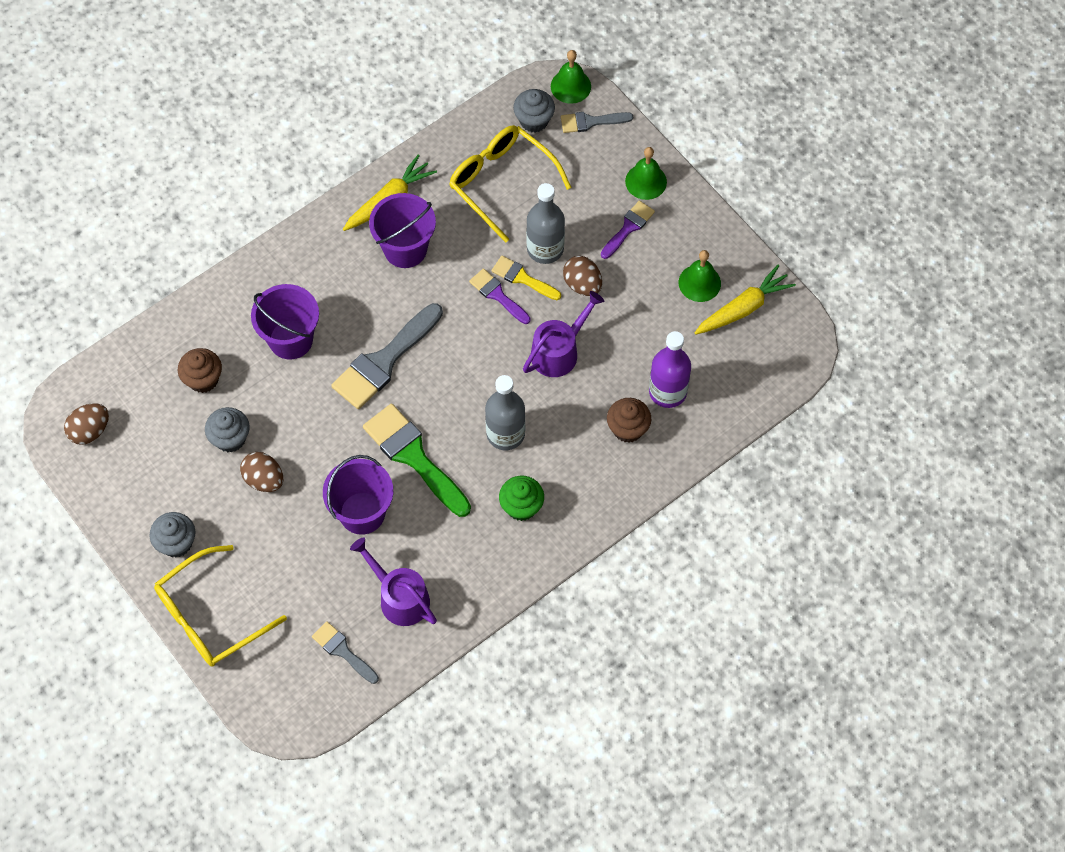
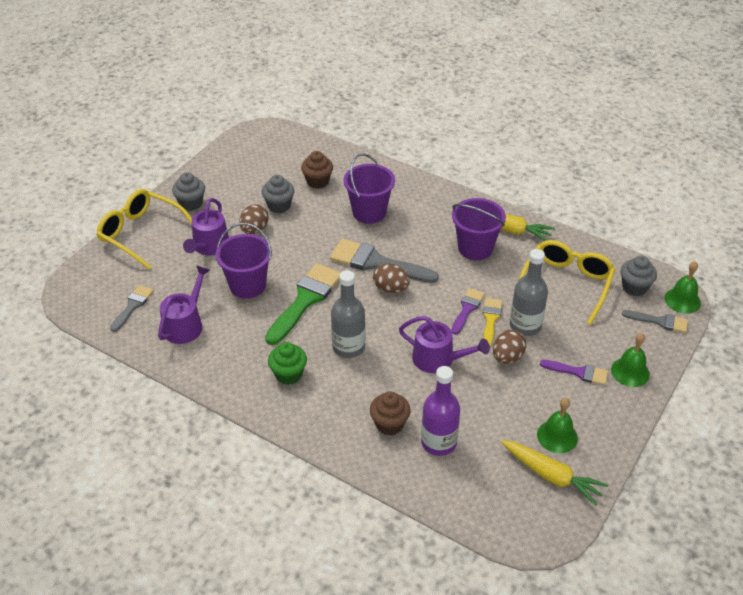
camera: 70 degrees right, 20 degrees down
(90, 431) = (257, 145): brown egg -> brown egg (390, 288)
(272, 540) = (209, 246): none -> purple watering can
(591, 122) = (659, 321): grey brush -> grey brush turned 135 degrees clockwise

